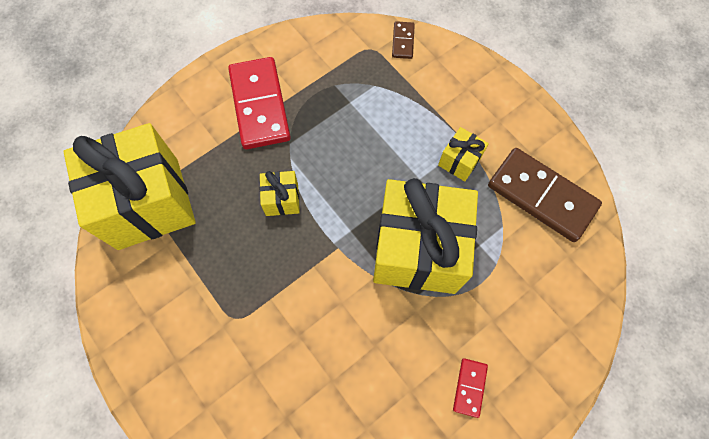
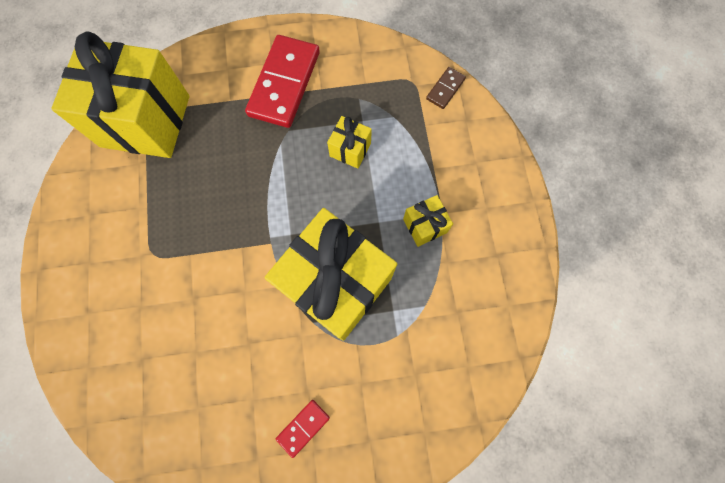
camera: 30 degrees right, 5 degrees up
(282, 199) = (251, 176): yellow gift -> yellow gift (350, 149)
(541, 196) = (479, 299): brown domino -> none

